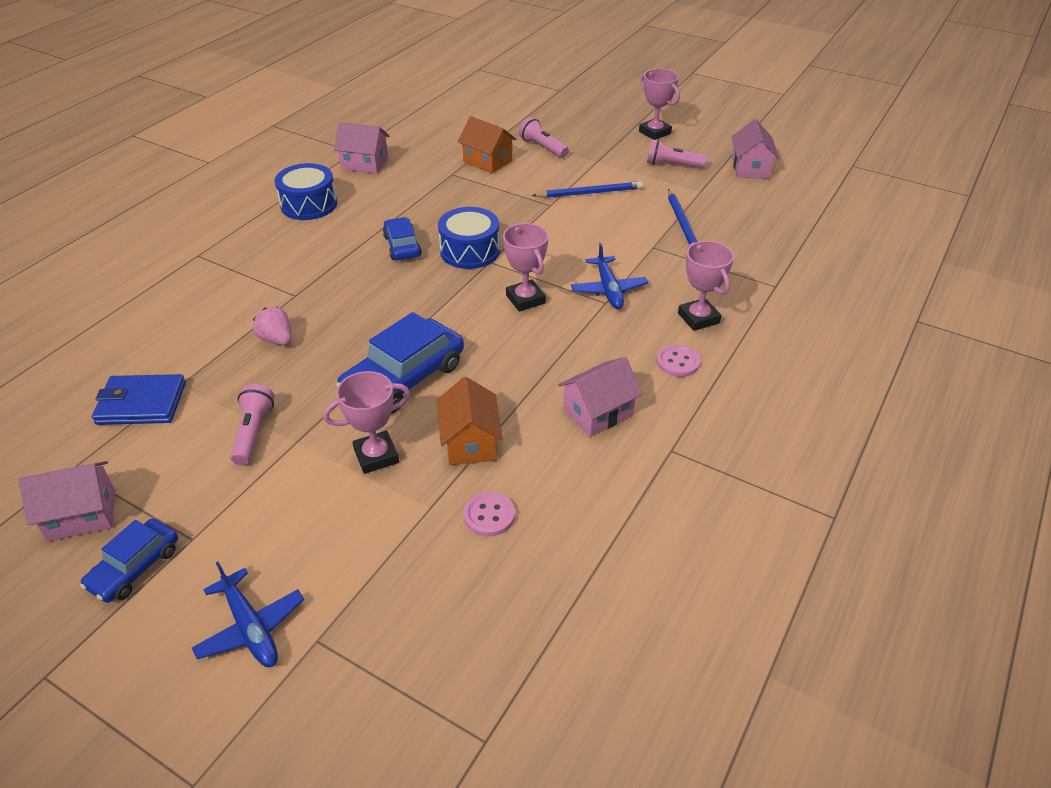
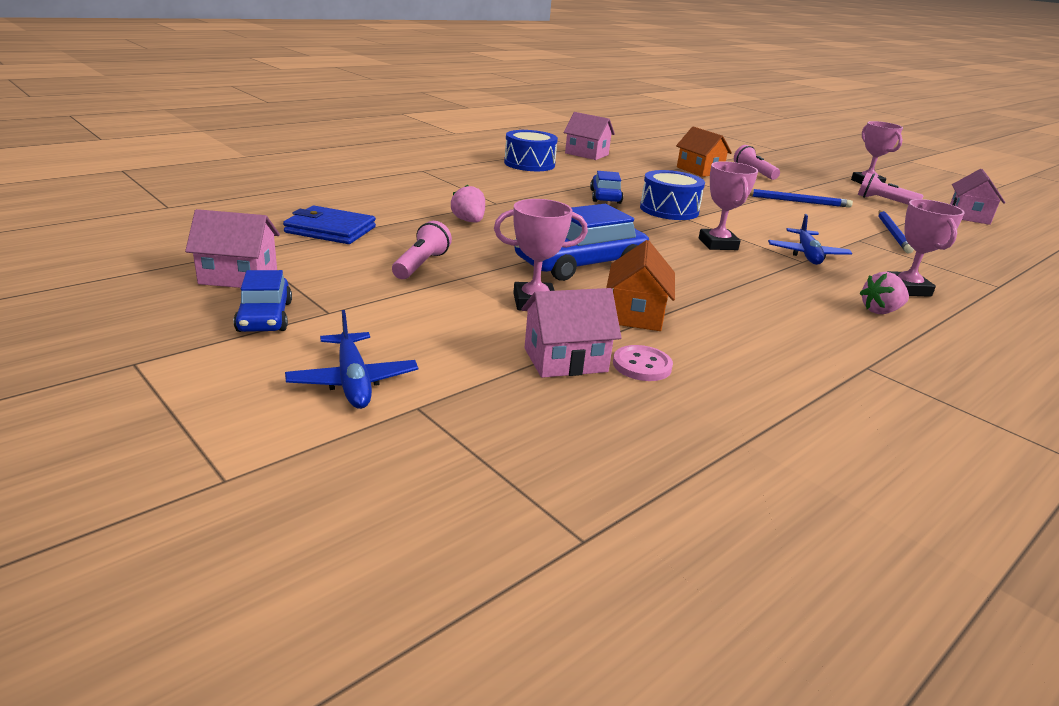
camera: 15 degrees right, 15 degrees down
(135, 567) = (264, 316): blue car -> blue car turned 60 degrees counterclockwise
(598, 412) = (782, 324): pink house -> pink house (565, 360)
(678, 362) = (880, 311): pink button -> pink strawberry

